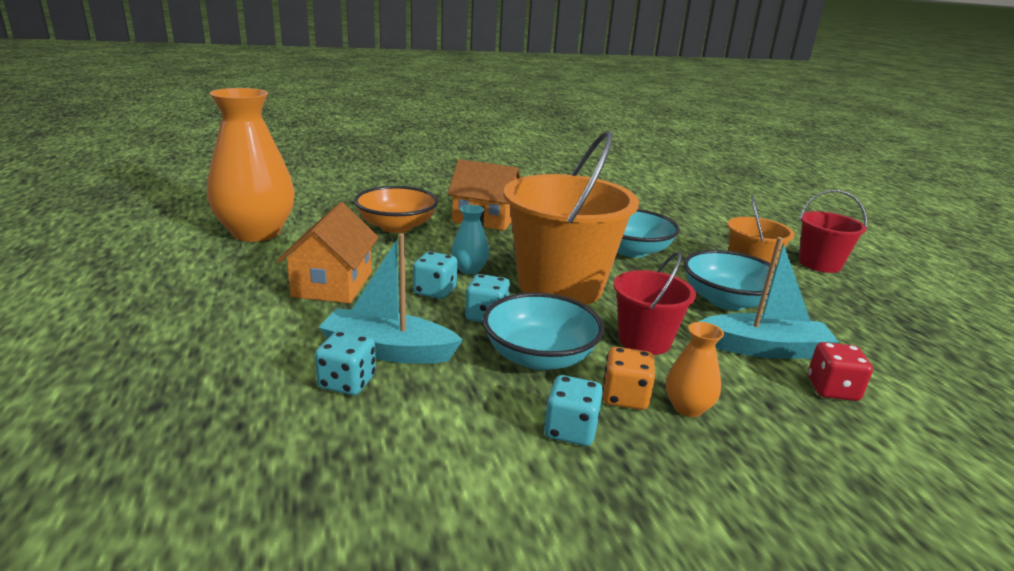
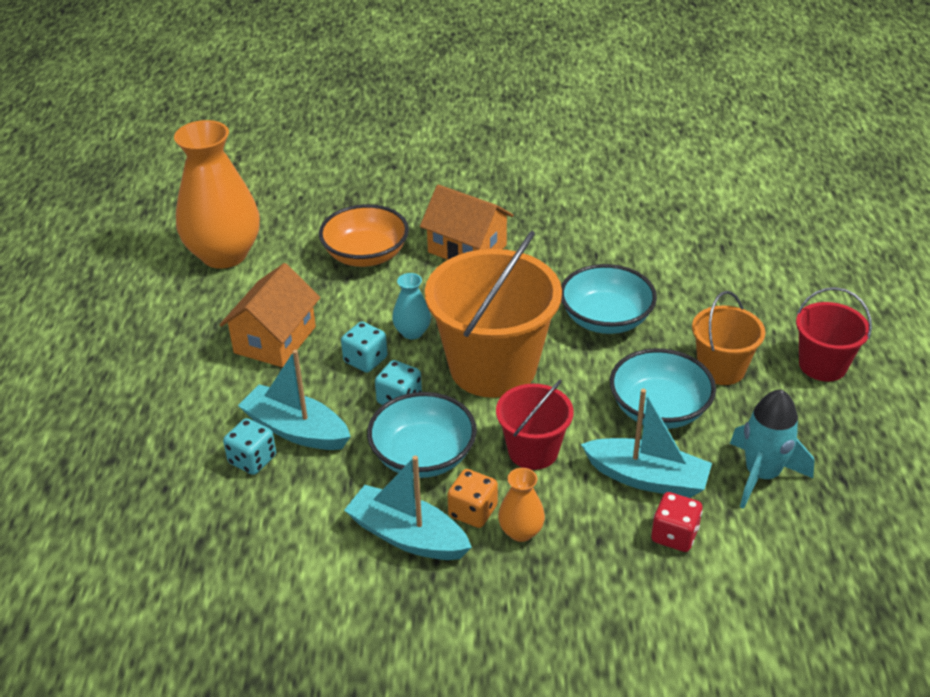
camera: 20 degrees right, 15 degrees up
(570, 430) = (407, 536): turquoise dice -> turquoise boat
(854, 335) = (761, 475): none -> turquoise rocket

